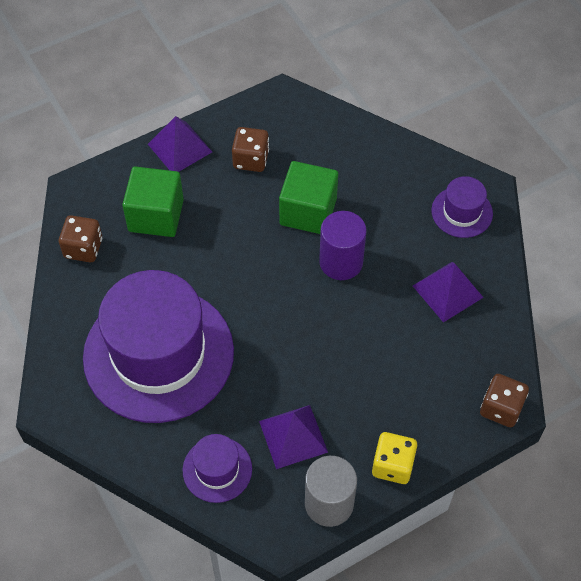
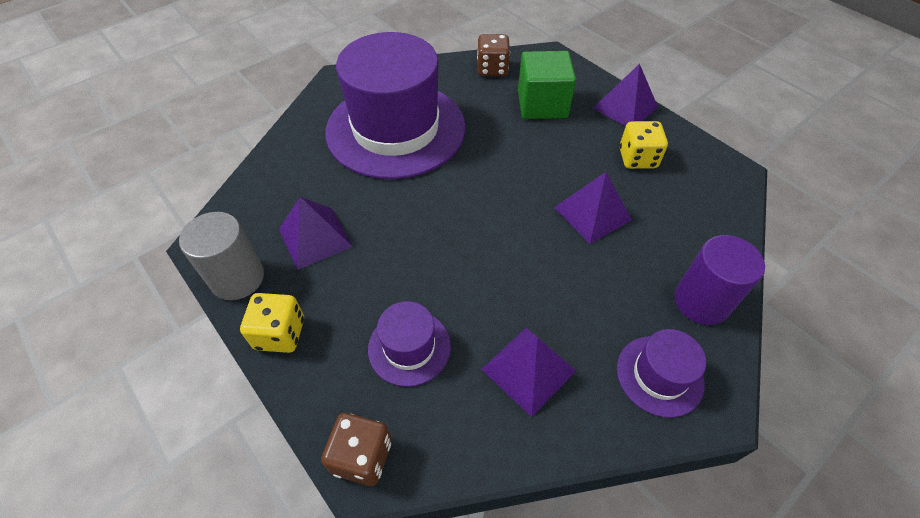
camera: 80 degrees right, 5 degrees down
(217, 469) = (279, 185): purple hat -> purple hat (409, 347)
(251, 159) = (637, 158): brown dice -> yellow dice
(308, 211) = (592, 213): green cube -> purple pyramid
(341, 262) = (536, 251): purple cylinder -> purple cylinder (701, 301)

